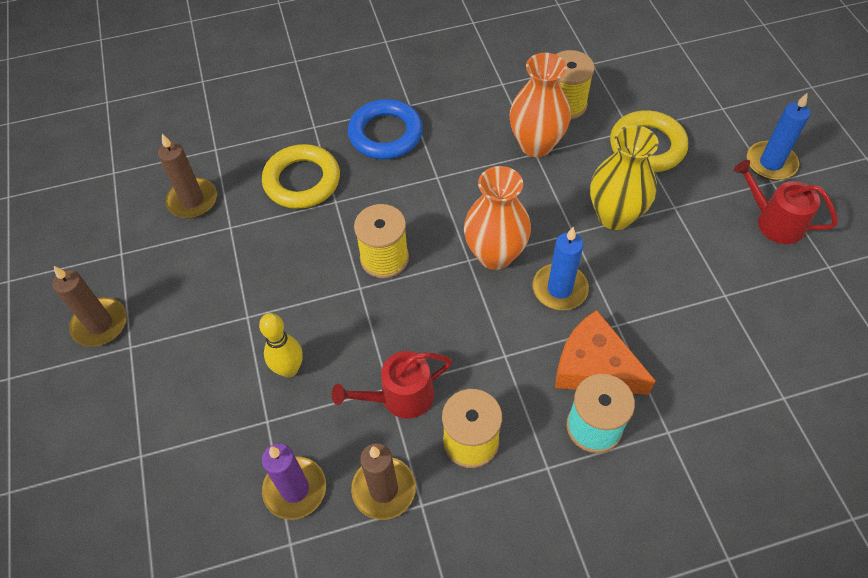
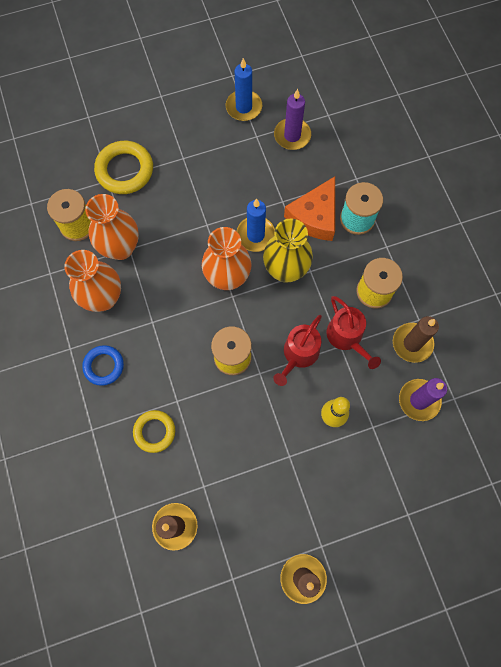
camera: 95 degrees left, 15 degrees up
(302, 181) = (154, 431): yellow ring -> yellow ring, size x0.64
(385, 134) = (104, 366): blue ring -> blue ring, size x0.64
(469, 131) = (103, 298): none -> orange vase
(615, 216) = (191, 196): yellow vase -> yellow vase (285, 270)
(734, 343) = (292, 135): none -> purple candle
(770, 163) = (144, 94): blue candle -> blue candle (244, 107)
(774, 222) = (196, 99): red watering can -> red watering can (299, 354)

